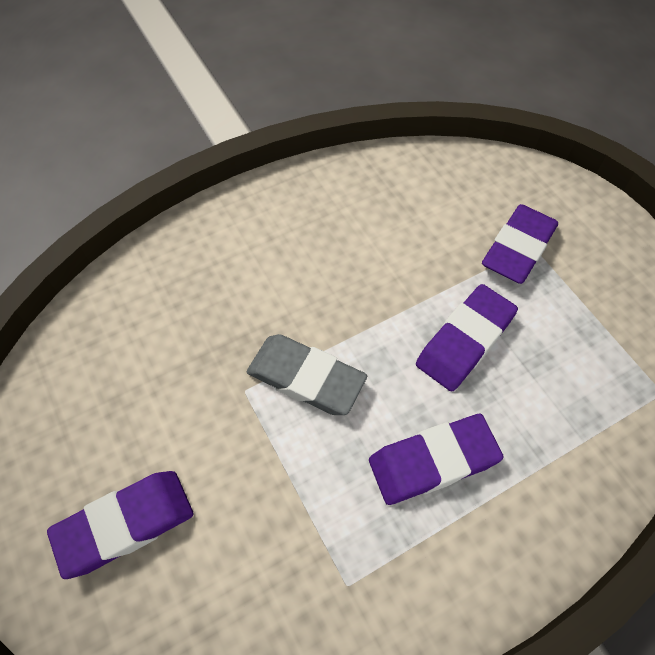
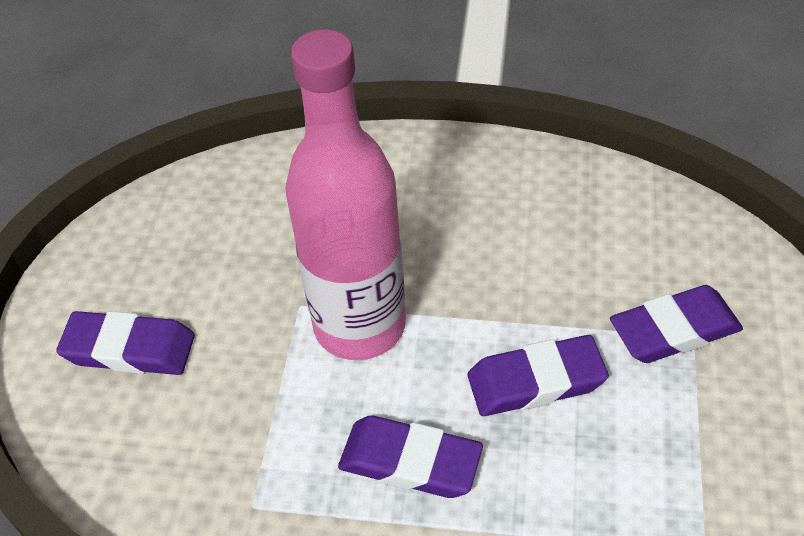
camera: 40 degrees right, 10 degrees down
(306, 378) = (359, 326): grey eraser -> pink bottle

